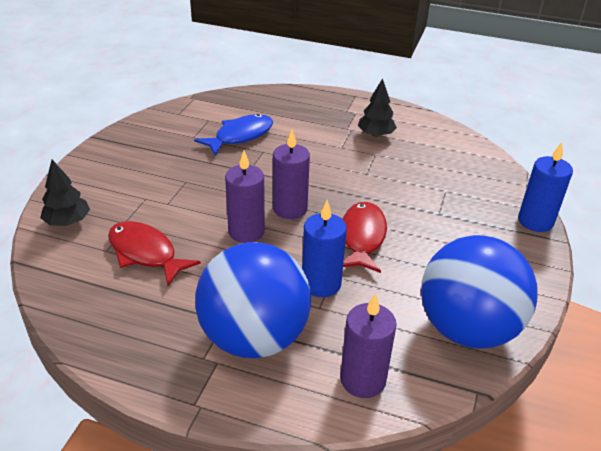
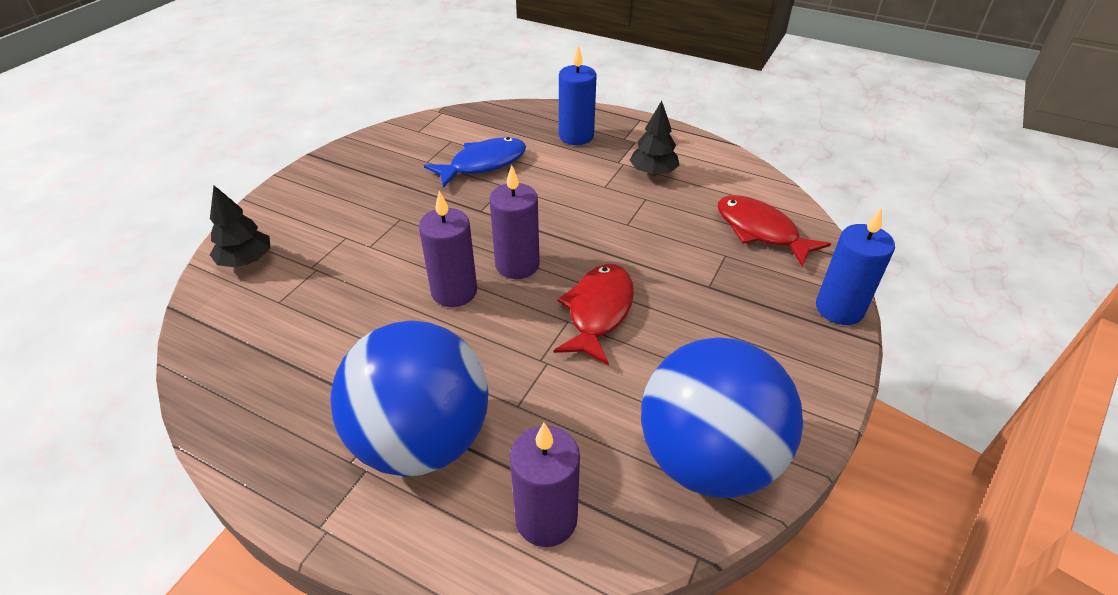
camera: 10 degrees right, 5 degrees up
(145, 253) = (323, 310): red fish -> red fish (760, 231)
(321, 284) = (528, 372): blue candle -> blue candle (576, 136)

